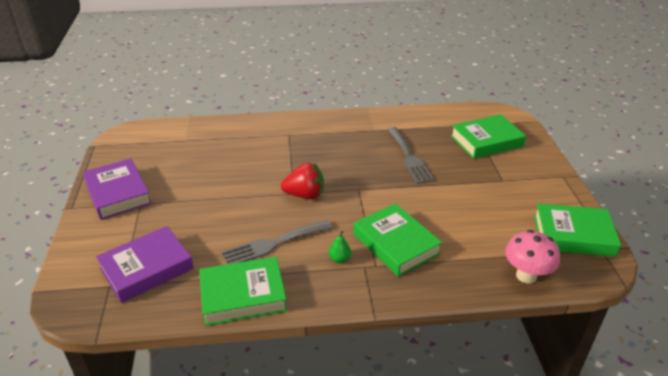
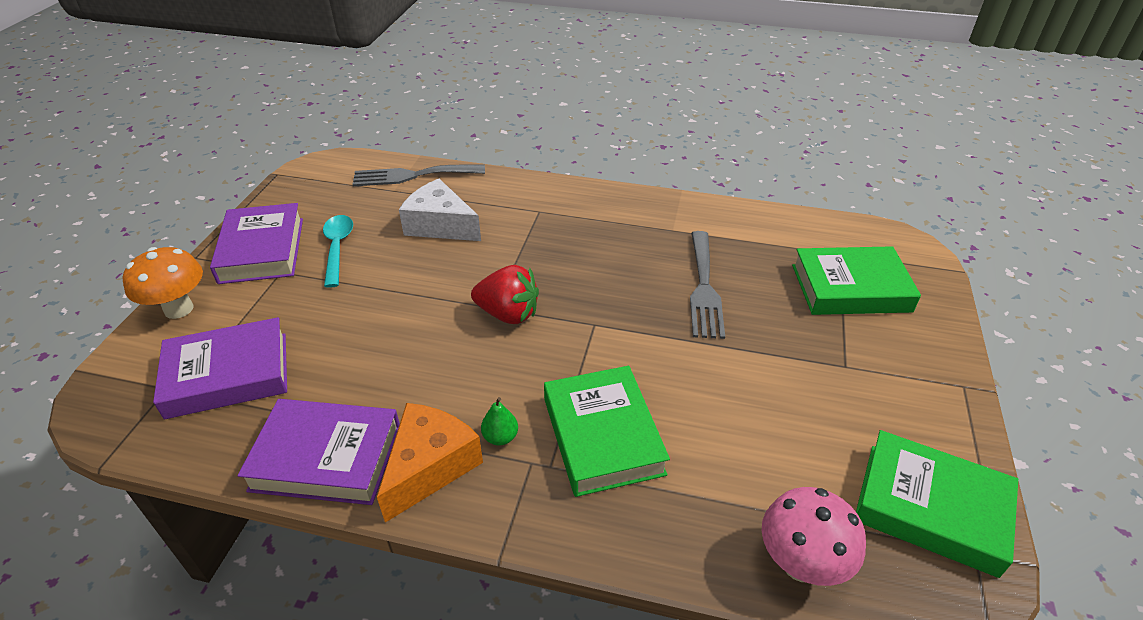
camera: 20 degrees right, 5 degrees up
(83, 240) = (179, 309): none -> orange mushroom
(170, 182) = (337, 248): none -> turquoise spoon
(230, 155) = (440, 225): none -> white cheese
(243, 295) = (326, 457): green book -> purple book
(273, 244) = (418, 383): grey fork -> grey fork (412, 175)
(308, 284) = (430, 467): none -> orange cheese

